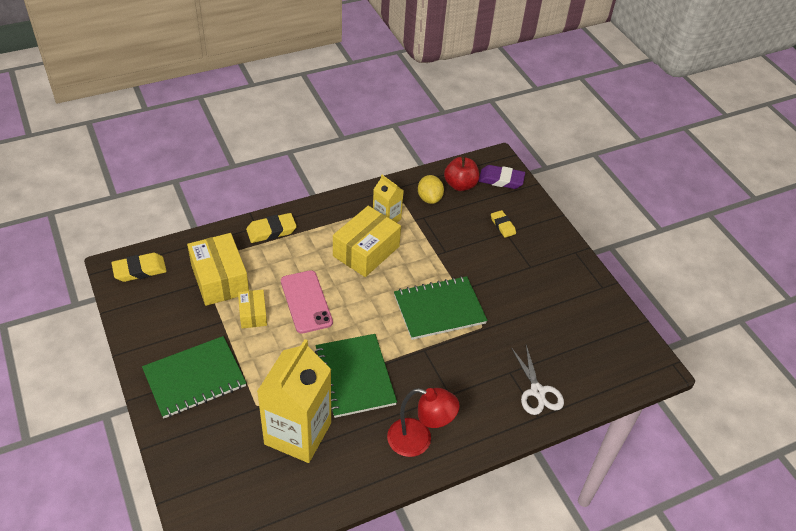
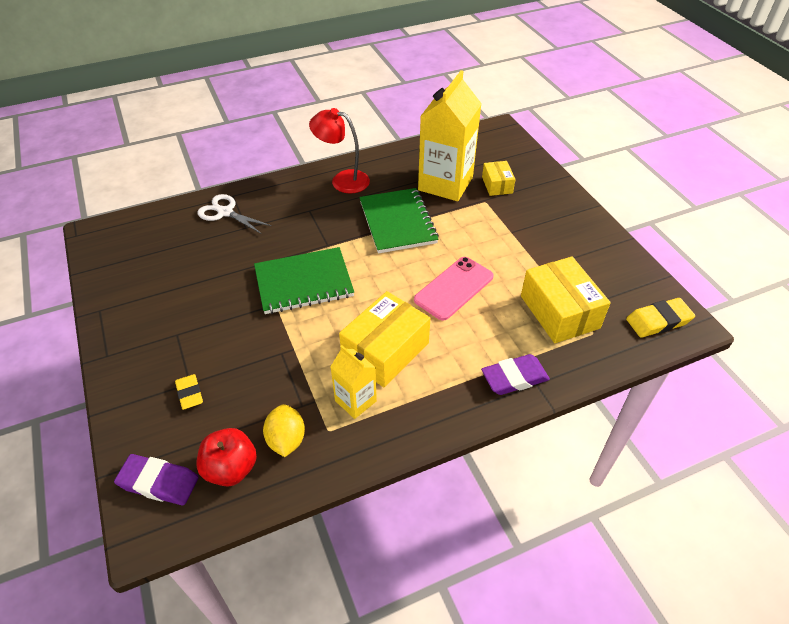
camera: 175 degrees left, 0 degrees up
(195, 378) = (548, 219): green notebook -> none
(253, 314) = (509, 275): yellow box -> yellow box (497, 185)
(271, 231) = (514, 378): yellow eraser -> purple eraser
(306, 302) = (454, 288): pink phone -> pink phone turned 60 degrees clockwise
(537, 392) = (225, 212): white scissors -> white scissors turned 45 degrees counterclockwise

